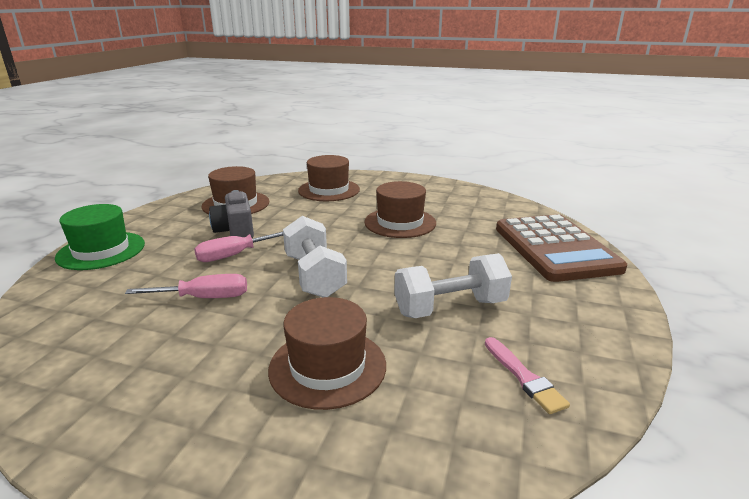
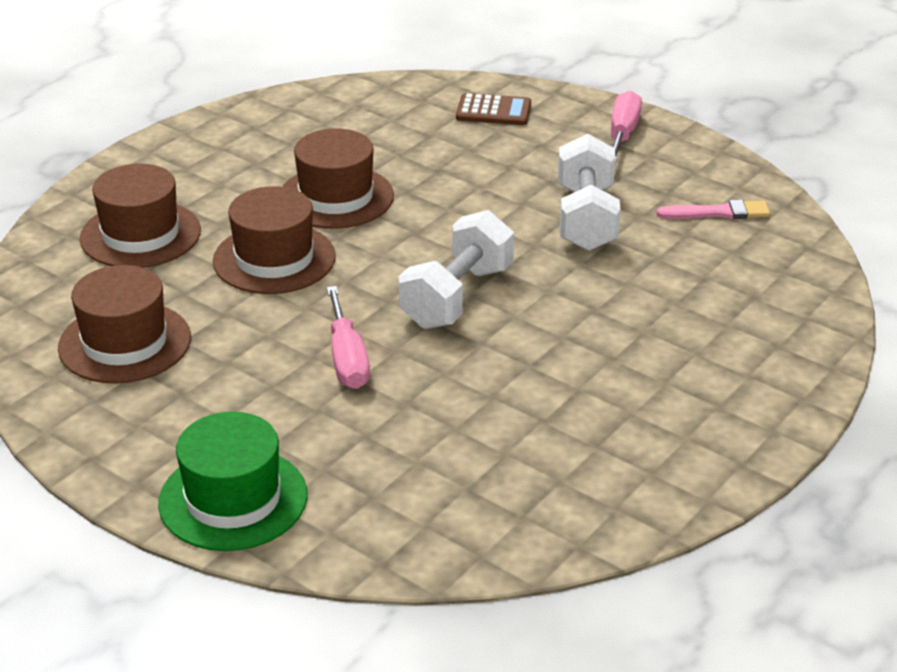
camera: 70 degrees left, 10 degrees up
(204, 298) = (465, 392): pink screwdriver -> pink screwdriver (622, 134)
(235, 231) = (254, 352): grey camera -> none
(314, 276) = (457, 297): white dumbbell -> white dumbbell turned 60 degrees counterclockwise
(327, 367) = (656, 317): brown hat -> brown hat (274, 259)
(555, 248) = (493, 111): brown calculator -> brown calculator, size x0.45

